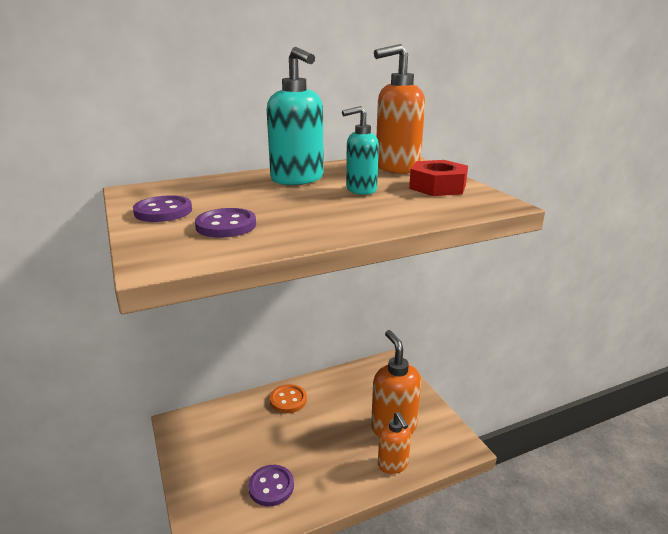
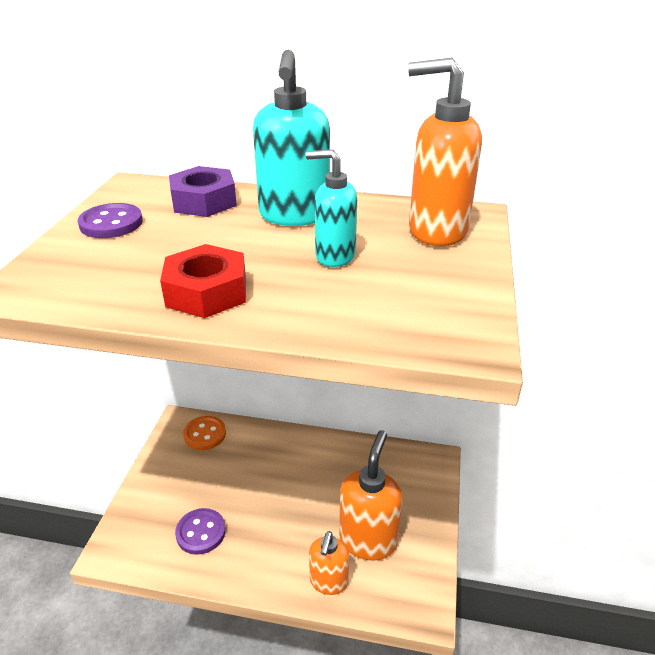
camera: 35 degrees right, 10 degrees up
(216, 186) = (204, 201): none -> purple nut
(226, 225) = (130, 263): purple button -> none
(288, 400) = (291, 450): orange button -> orange button (205, 434)
(437, 187) = (436, 282): red nut -> red nut (207, 292)

